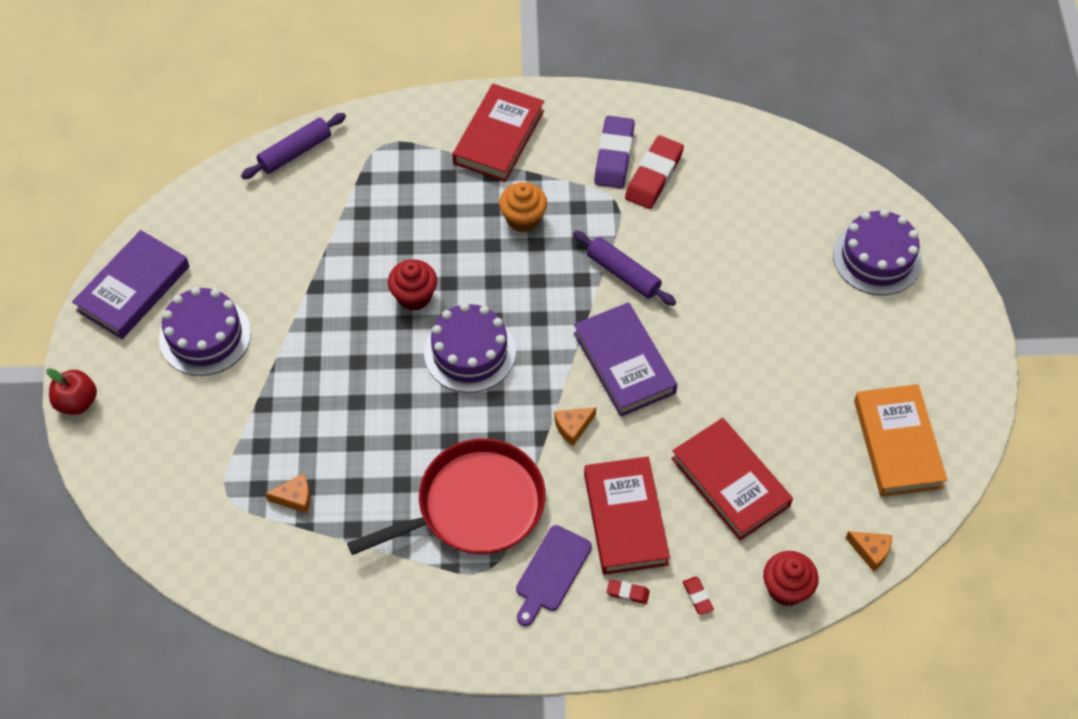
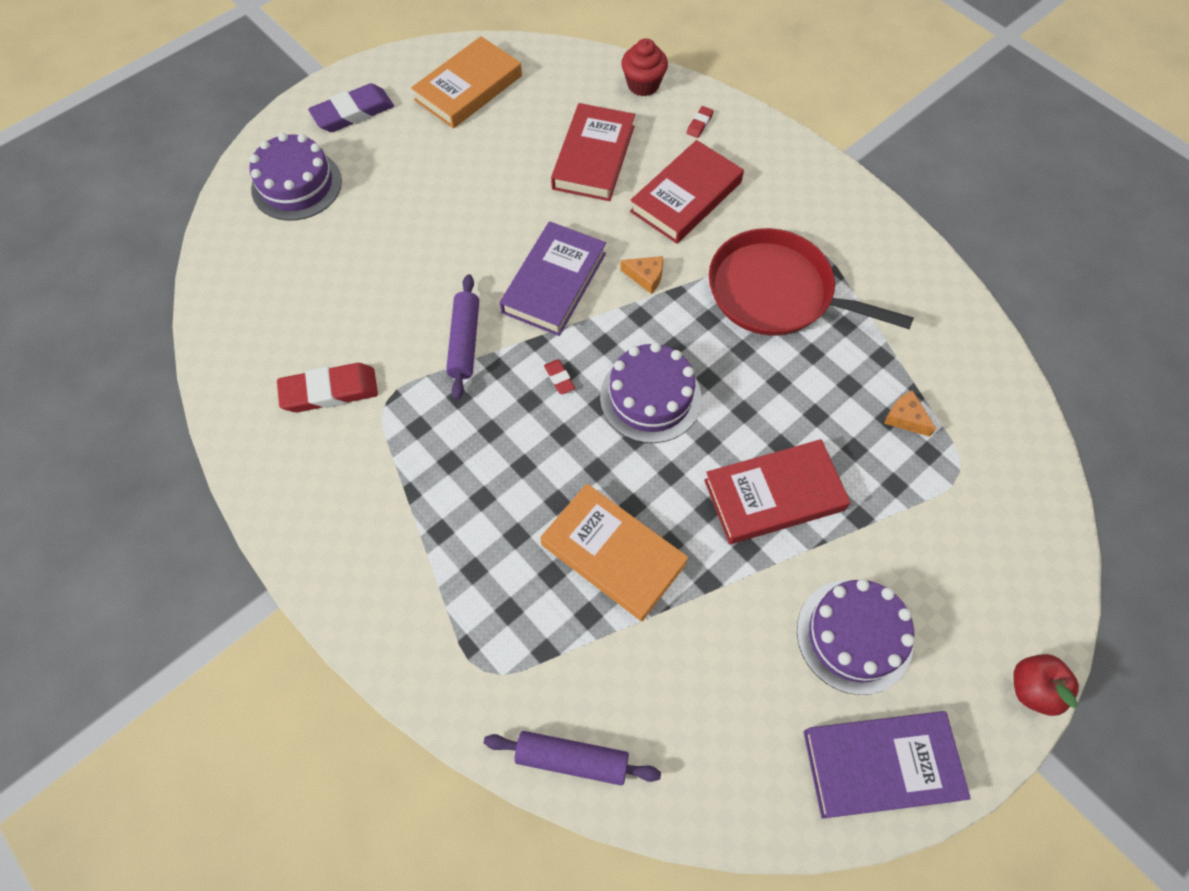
camera: 130 degrees left, 5 degrees up
(384, 251) = (613, 554): none -> orange book
(414, 296) = (637, 486): red cupcake -> none
(499, 137) = (385, 562): red book -> red book (774, 495)
(523, 219) = (471, 462): orange cupcake -> none
(551, 572) = (772, 211): purple cutting board -> none
(614, 156) = (329, 440): purple eraser -> purple eraser (353, 113)
(627, 593) = (739, 161): red eraser -> red eraser (559, 378)
(871, 551) = (570, 60): orange cheese -> none

